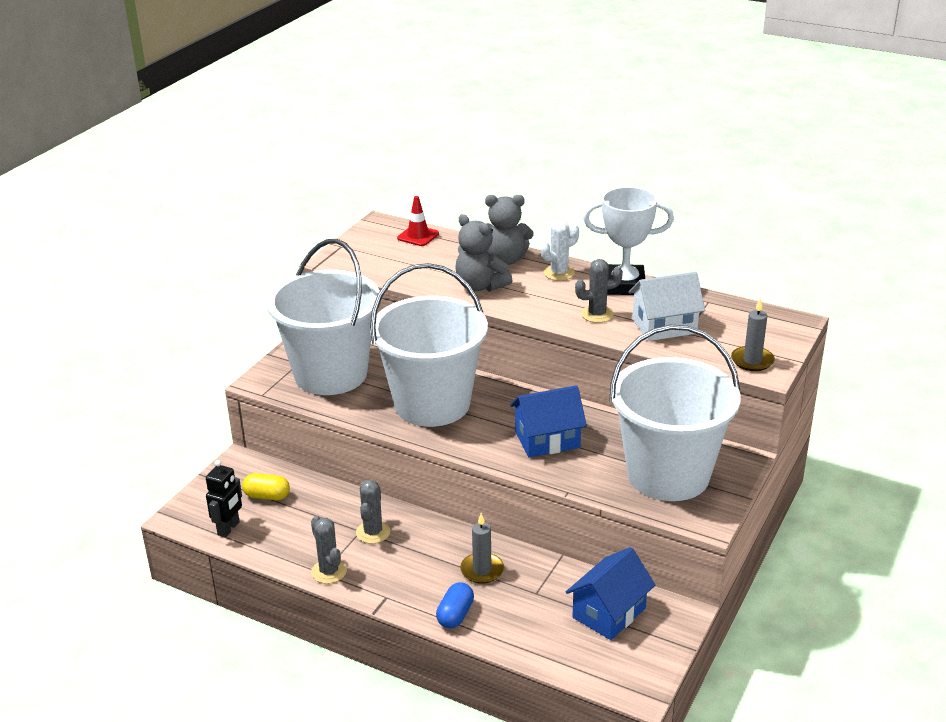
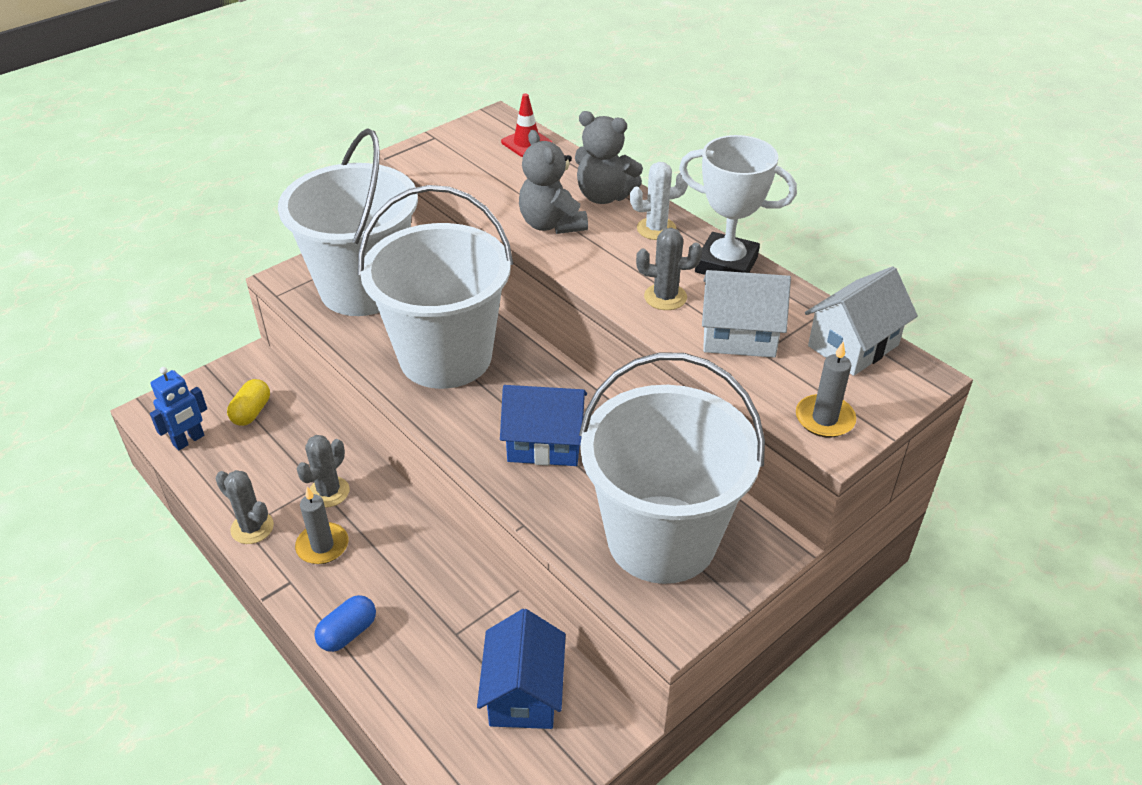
camera: 20 degrees right, 10 degrees up
(229, 528) = (189, 440): black robot -> blue robot
(267, 496) = (251, 412): yellow capsule -> yellow capsule turned 75 degrees clockwise
(329, 571) = (252, 528): grey cactus -> grey cactus turned 45 degrees counterclockwise
(482, 570) = (414, 581): grey candle -> grey candle (322, 546)
(609, 613) = (523, 693): blue house -> blue house turned 60 degrees counterclockwise
(742, 315) = (853, 345): none -> white house

